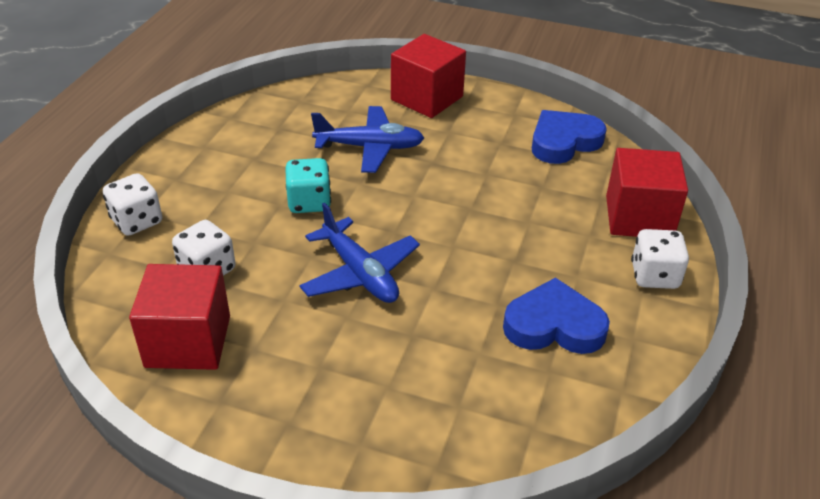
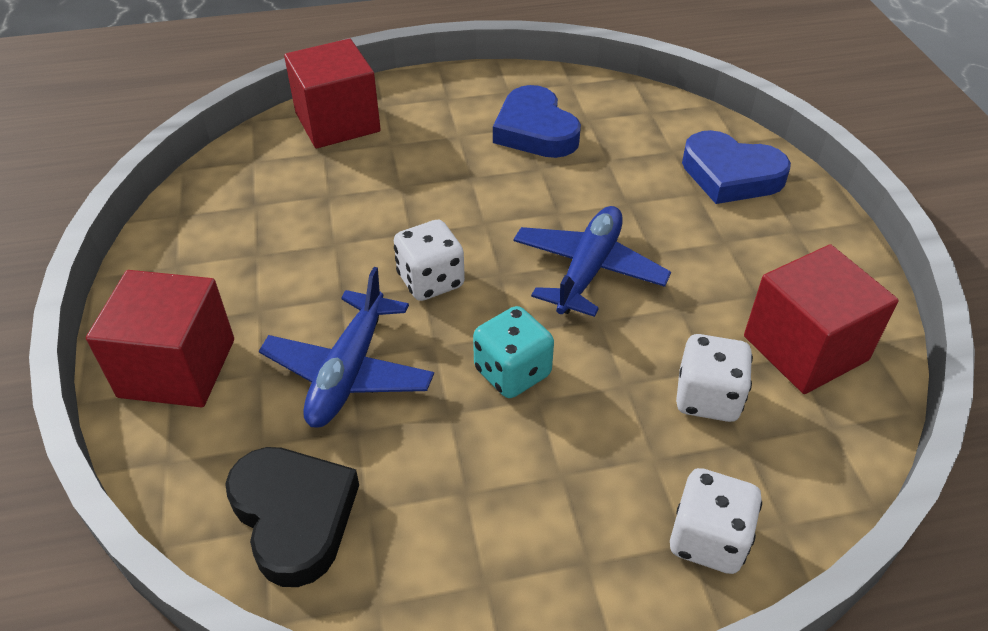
camera: 120 degrees left, 5 degrees up
(298, 108) = (294, 516): none -> black heart
(370, 147) = (349, 371): blue plane -> blue plane turned 135 degrees counterclockwise
(564, 142) = (223, 205): blue heart -> blue heart (730, 175)
(654, 276) = (420, 96): white dice -> white dice (430, 281)

